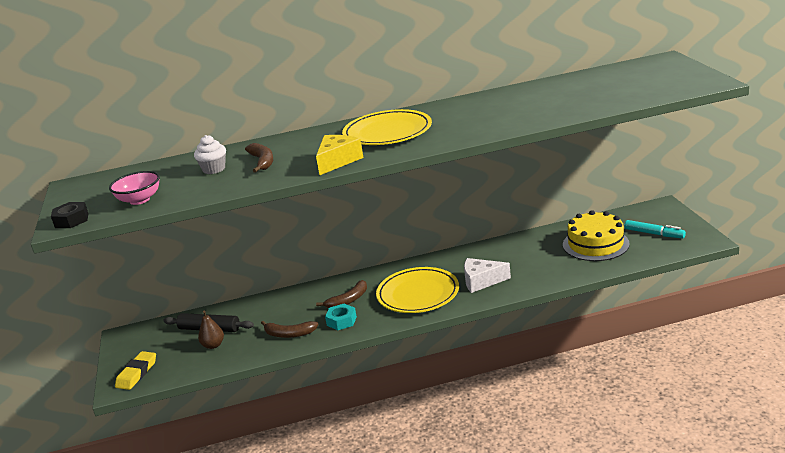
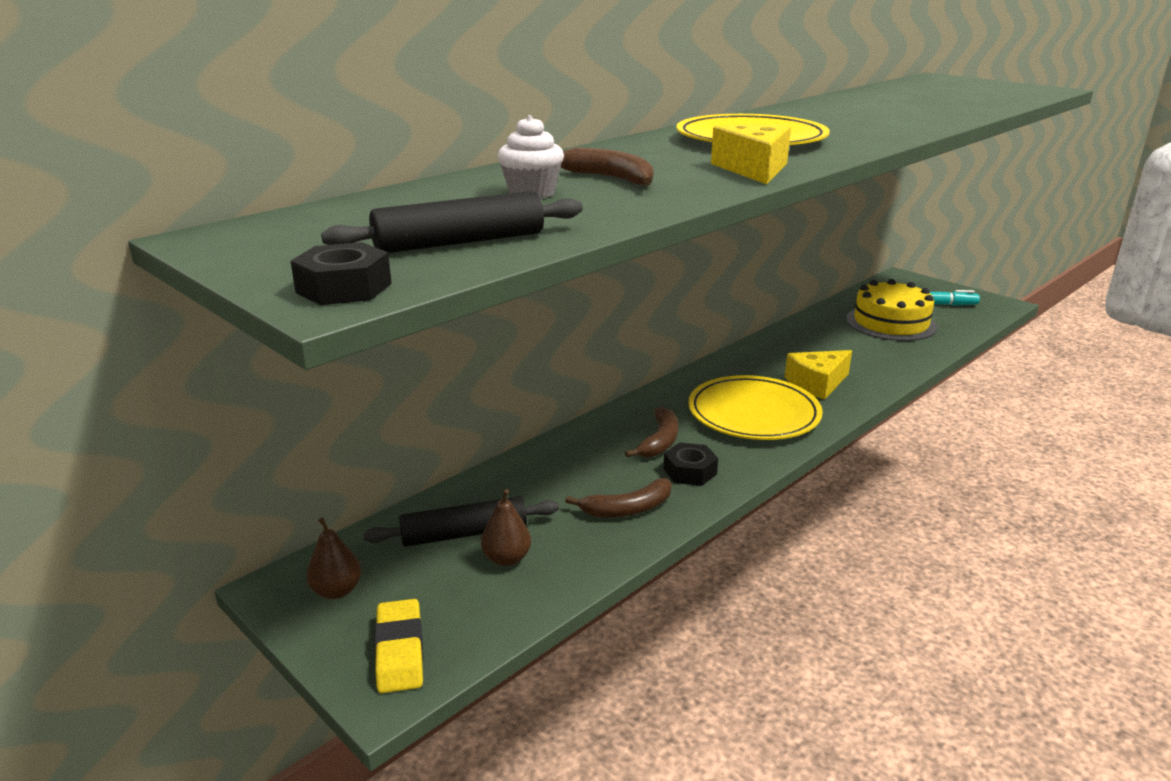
camera: 35 degrees left, 0 degrees up
(139, 200) = (459, 242): pink bowl -> black rolling pin
(139, 342) = (337, 591): none -> brown pear
(341, 321) = (690, 471): turquoise nut -> black nut
(481, 281) = (817, 383): white cheese -> yellow cheese

